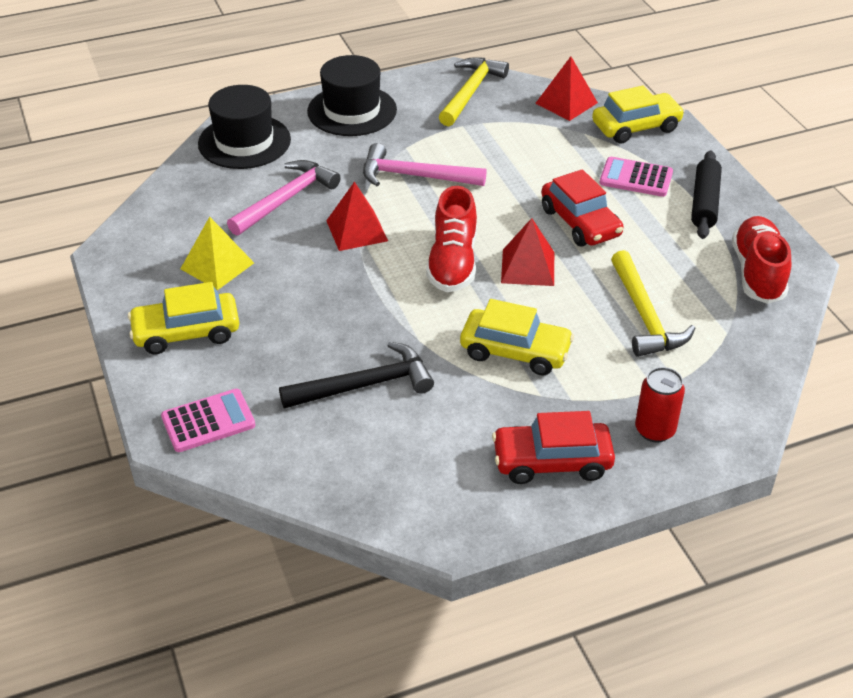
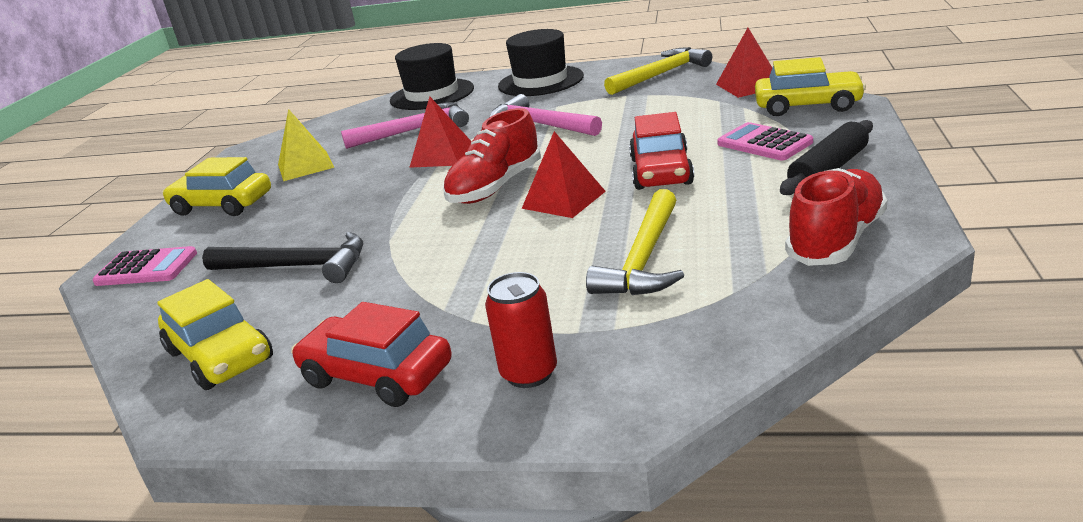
camera: 35 degrees right, 15 degrees down
(515, 351) = (466, 265): yellow car -> yellow car (220, 355)

